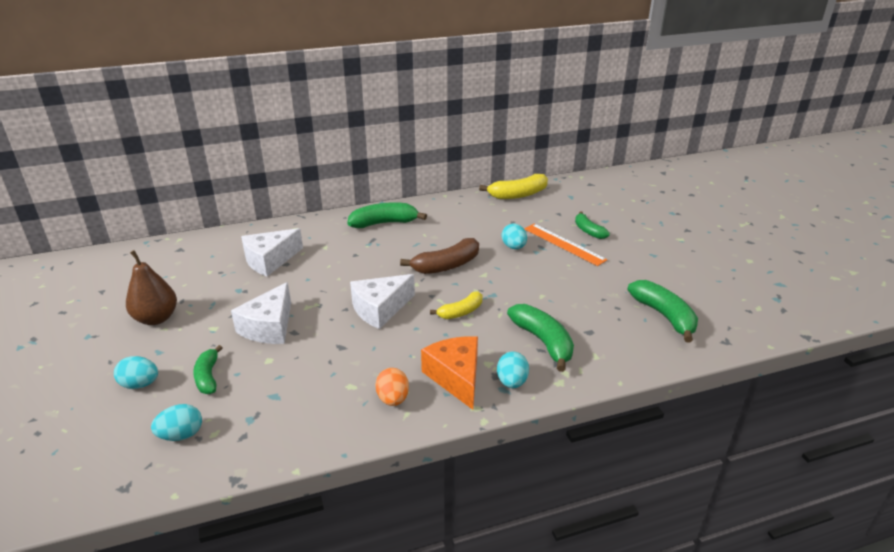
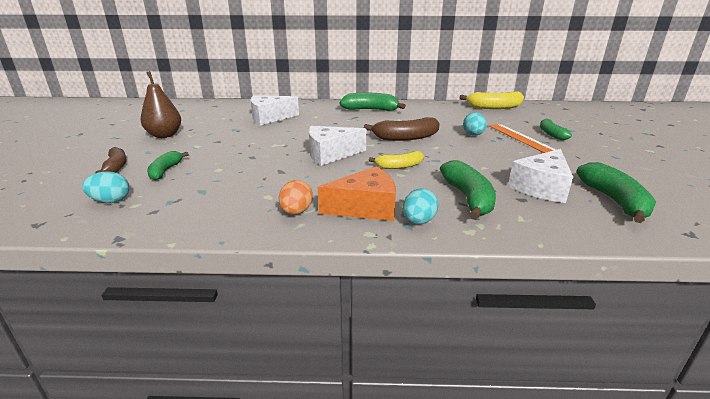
camera: 20 degrees right, 5 degrees down
(140, 384) = (116, 167): turquoise egg -> brown banana
(269, 327) = (236, 151): white cheese -> white cheese (541, 187)
(456, 377) = (365, 208): orange cheese -> orange cheese turned 75 degrees clockwise

